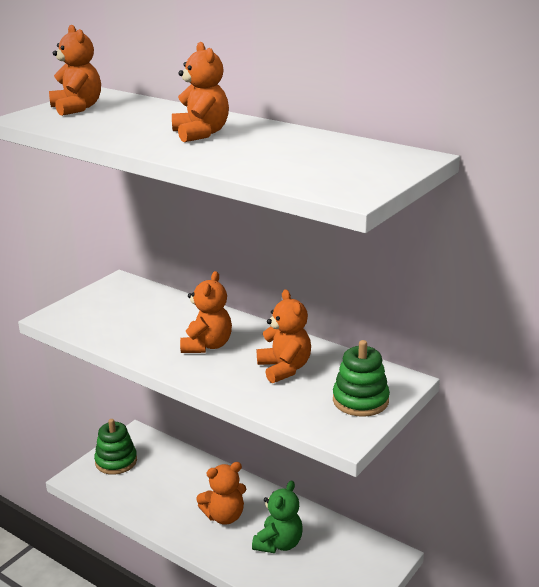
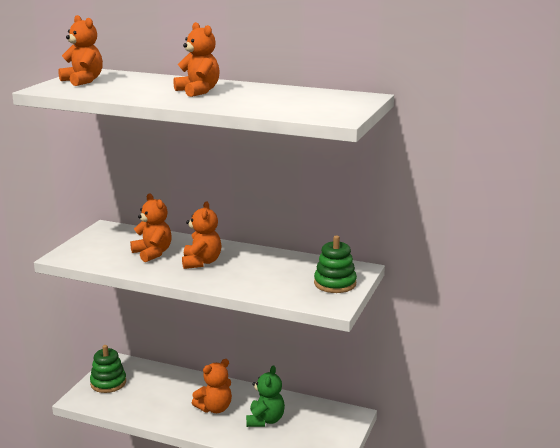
camera: 15 degrees left, 5 degrees down
(284, 368) = (269, 270): orange teddy bear -> orange teddy bear (153, 253)

